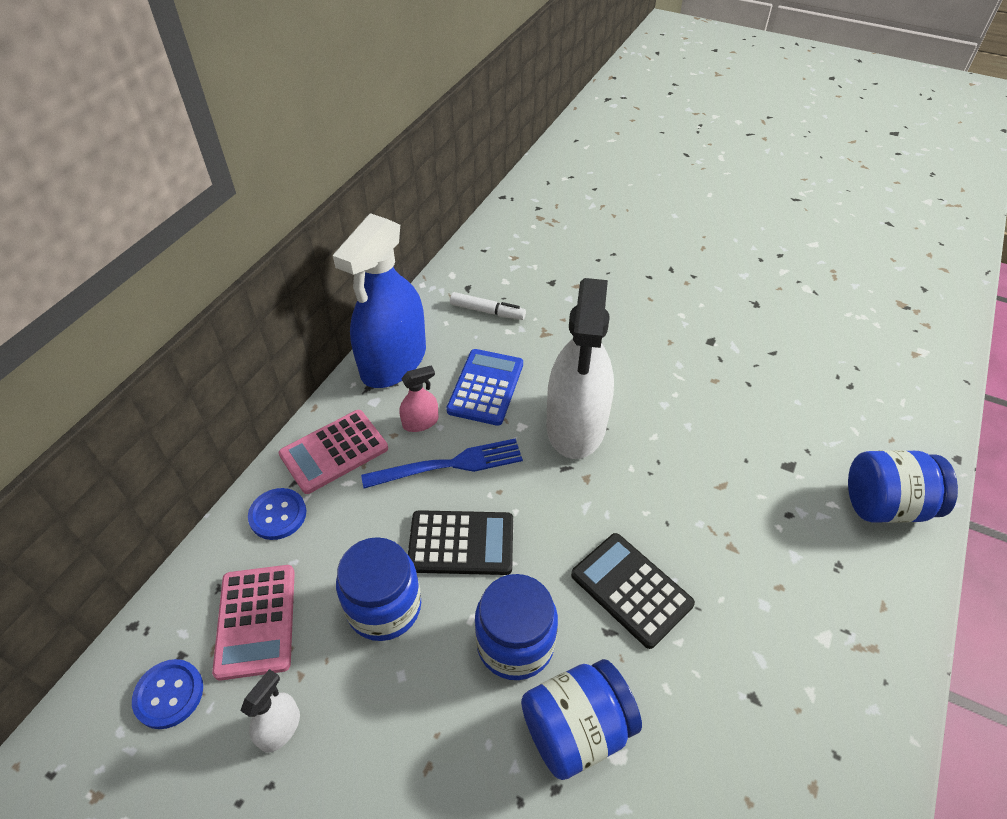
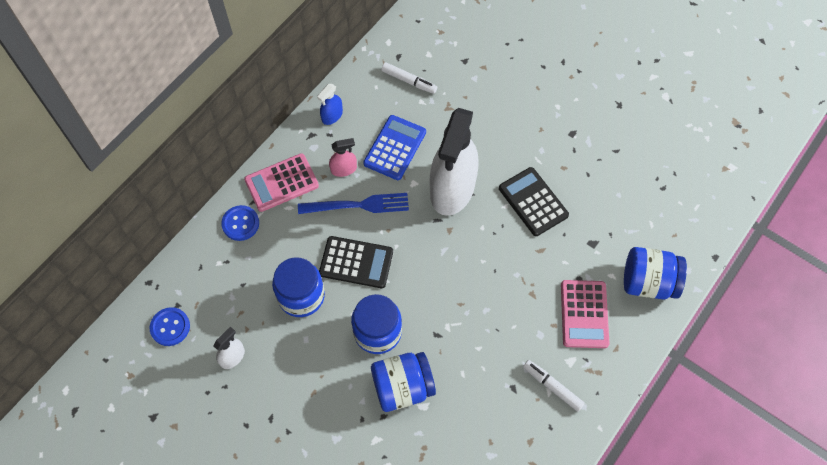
camera: 10 degrees right, 15 degrees up
(256, 621) = (222, 292): pink calculator -> pink calculator (584, 314)
(393, 361) = (332, 116): blue spray bottle -> blue spray bottle, size x0.41
(631, 589) = (458, 311): black calculator -> black calculator (533, 202)
(814, 684) = (552, 387): none -> white marker

